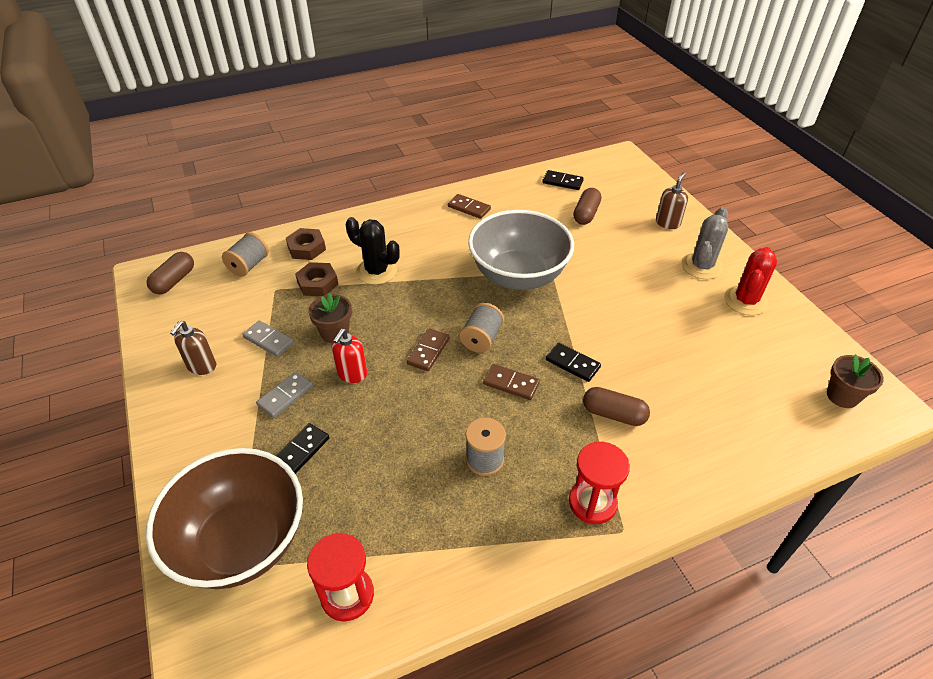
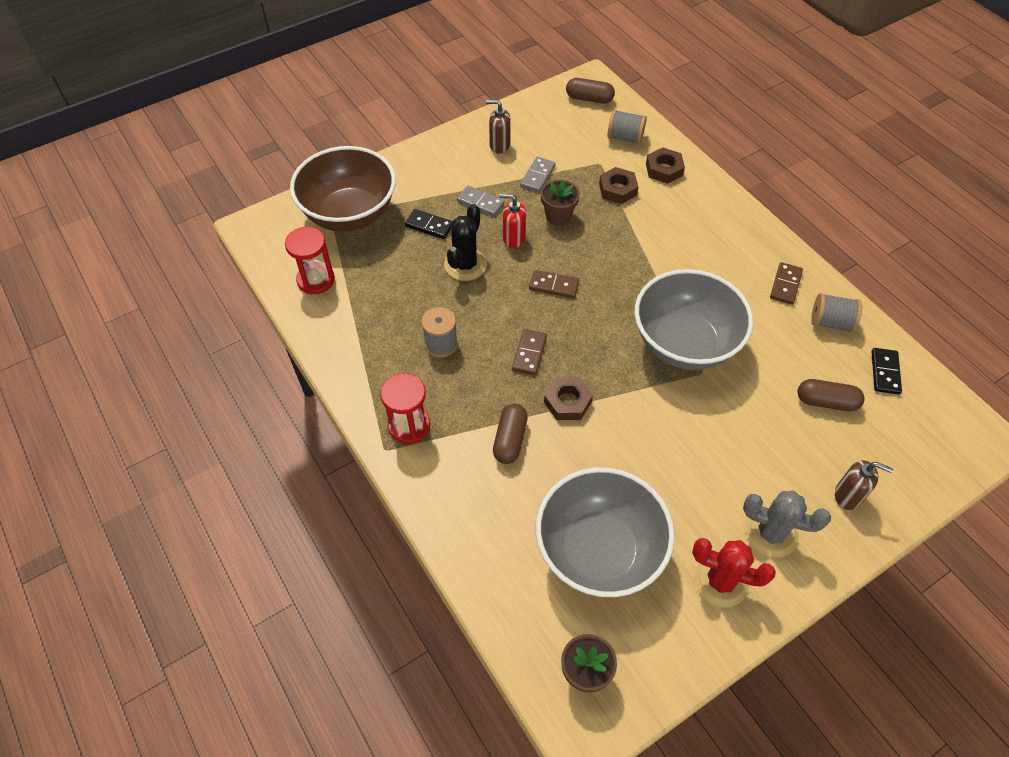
camera: 80 degrees right, 10 degrees up
(376, 271) = (649, 227): black cactus -> black cactus (465, 265)
(481, 338) = (581, 323): grey spool -> grey spool (831, 322)
(572, 363) = (567, 402): black domino -> brown nut
(729, 368) = (599, 551): none -> grey bowl

